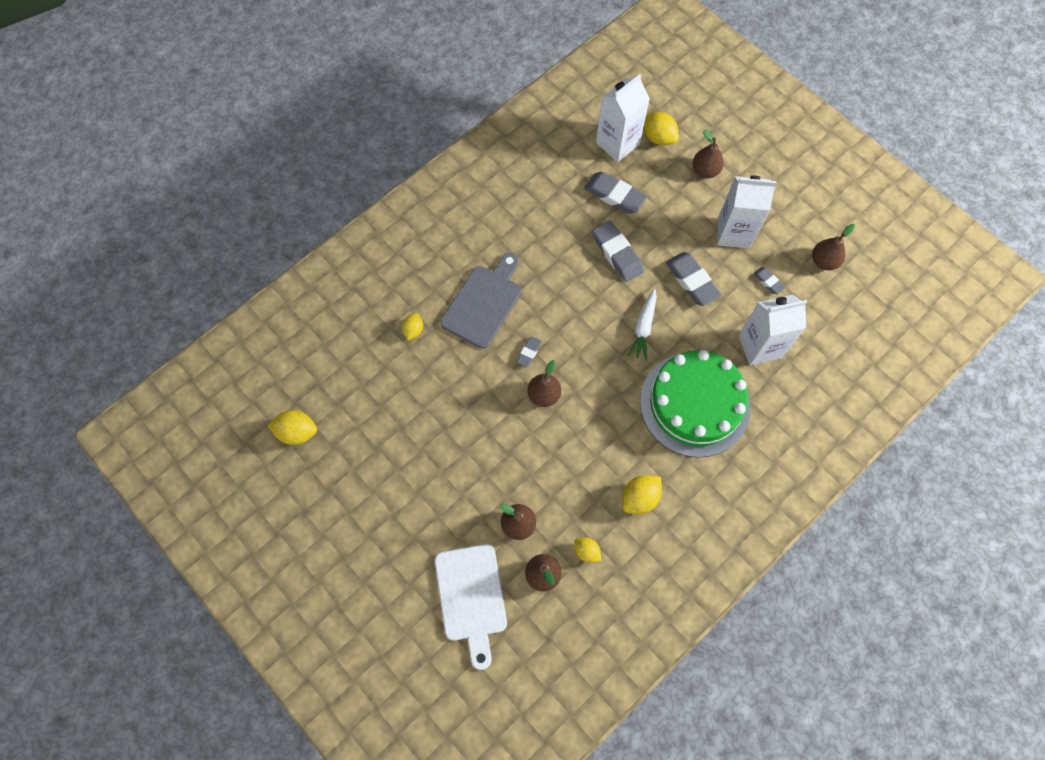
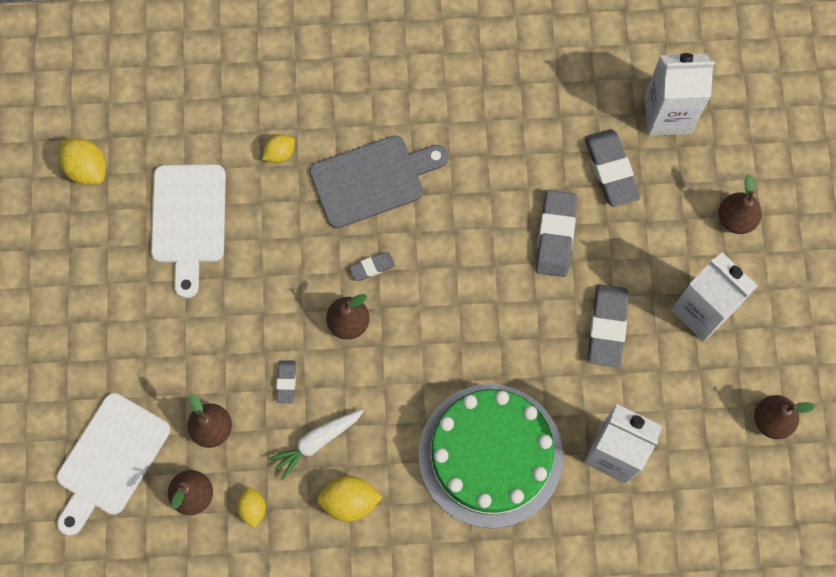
camera: 40 degrees right, 5 degrees up
(391, 413) = (188, 220): none -> white cutting board
(643, 327) = (511, 335): white carrot -> white carrot (316, 442)
(658, 137) = (719, 142): yellow lemon -> none
(768, 281) = (689, 393): grey eraser -> grey eraser (286, 382)

